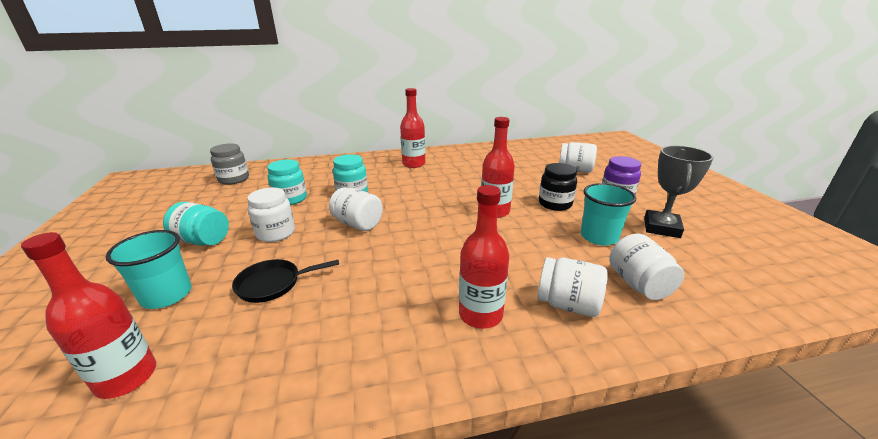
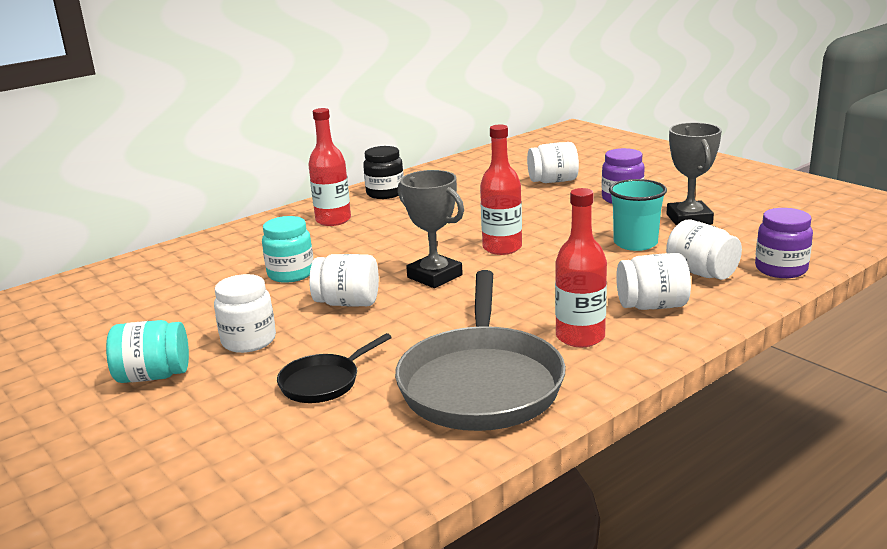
camera: 25 degrees left, 5 degrees down
(127, 378) = (276, 492): red bottle -> none
(167, 295) = (201, 431): turquoise cup -> none
(234, 179) = (70, 303): grey jar -> none
(290, 199) = (208, 302): turquoise jar -> none
(364, 331) = (481, 382): none -> grey pan
(429, 220) = (434, 276): none -> grey trophy
(555, 204) = (563, 223): black jar -> black jar (385, 193)
(724, 307) = (781, 269): none -> purple jar

